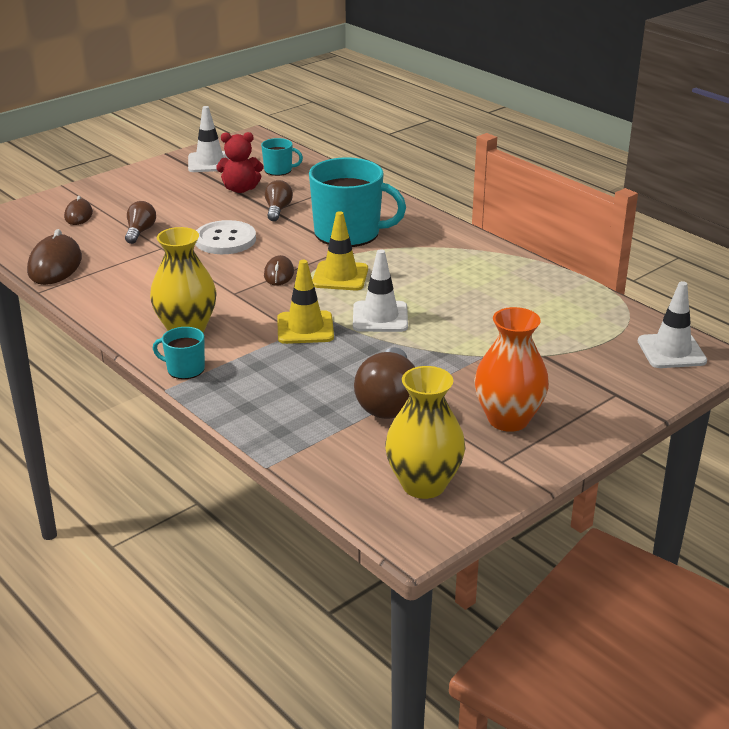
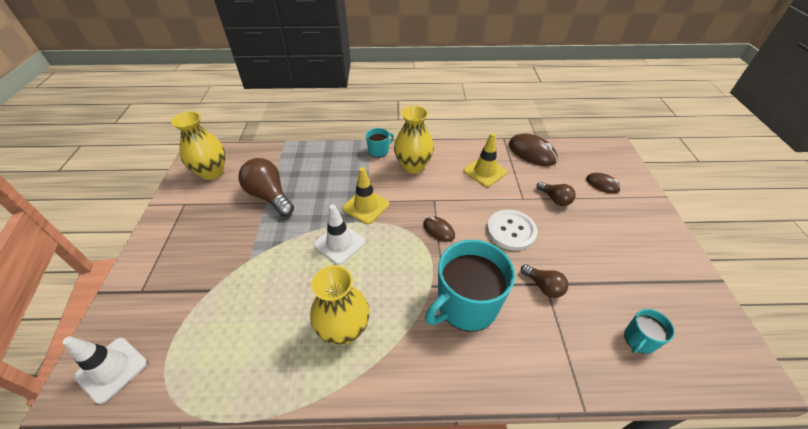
camera: 130 degrees right, 15 degrees up
(209, 162) = (683, 298): white traffic cone -> none
(240, 189) = (604, 287): red teddy bear -> none
(340, 276) = (406, 257): yellow traffic cone -> yellow traffic cone (485, 171)
(458, 271) = (344, 329): none -> yellow vase
(508, 419) = (198, 227): orange vase -> none

